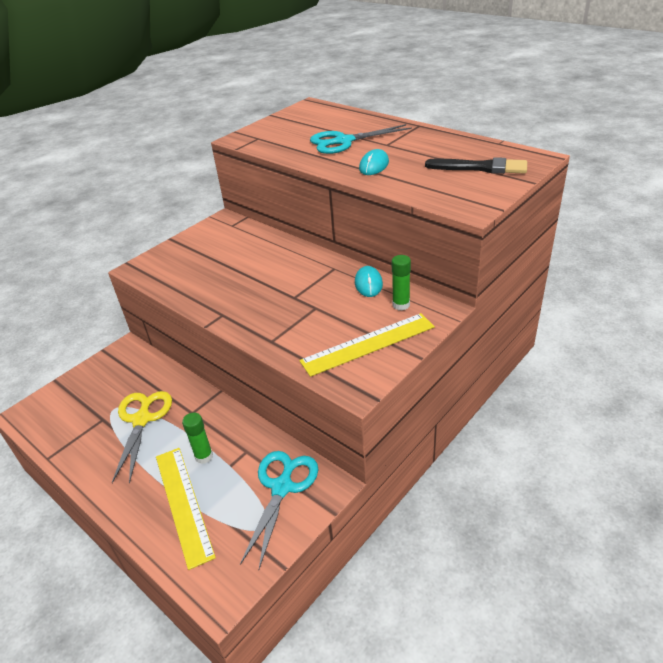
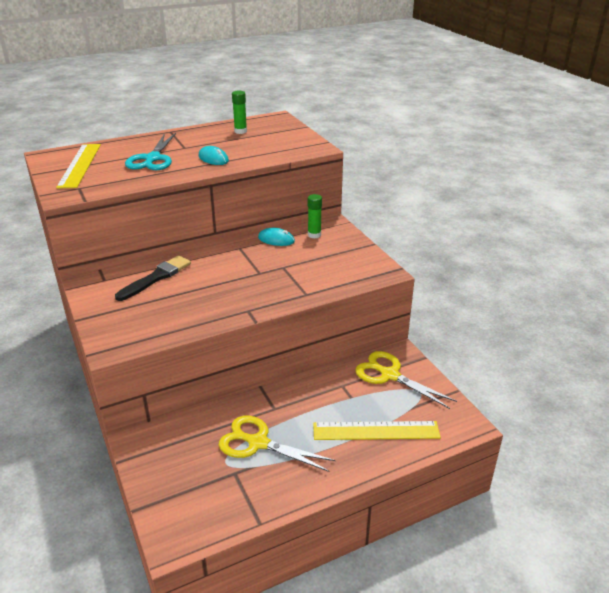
camera: 70 degrees left, 5 degrees down
(204, 456) = (332, 410): green glue stick -> green glue stick (240, 131)
(282, 487) = (390, 375): turquoise scissors -> yellow scissors
(368, 344) = (345, 257): yellow ruler -> yellow ruler (80, 165)
(480, 168) = (268, 132): black brush -> black brush (156, 277)

